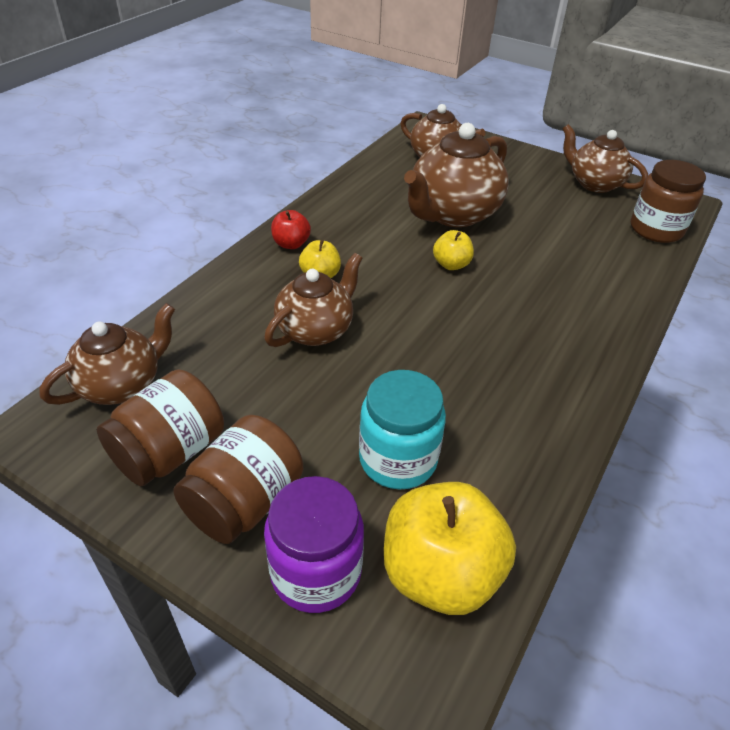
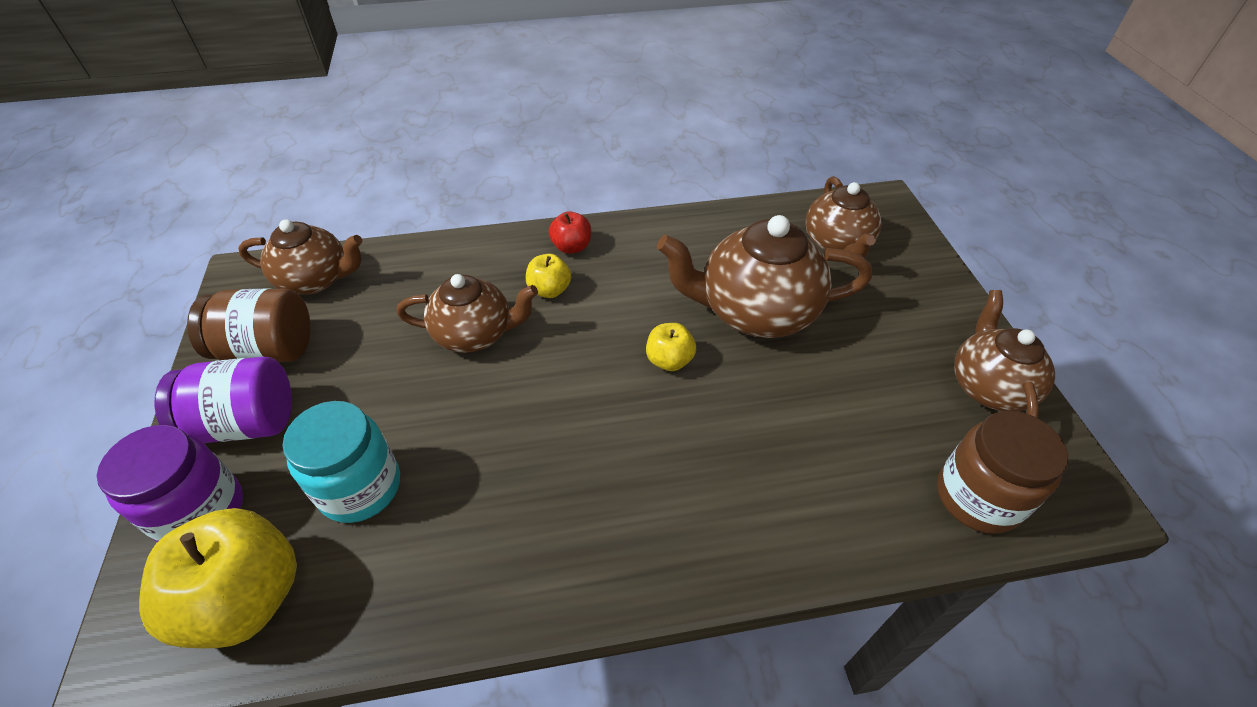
camera: 50 degrees right, 5 degrees up
(244, 502) = (246, 423): brown jar -> purple jar

